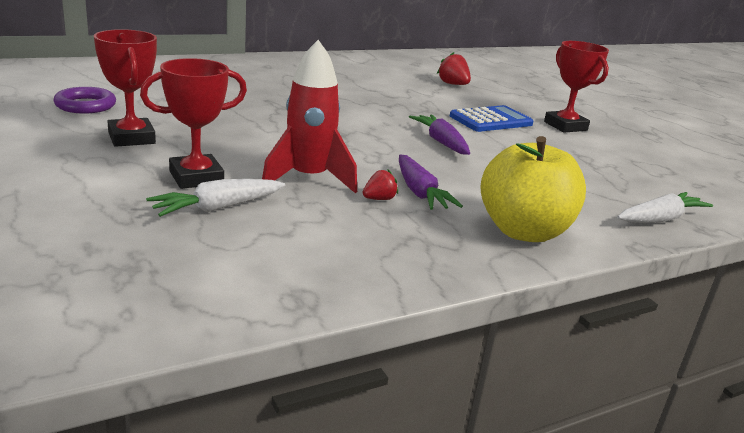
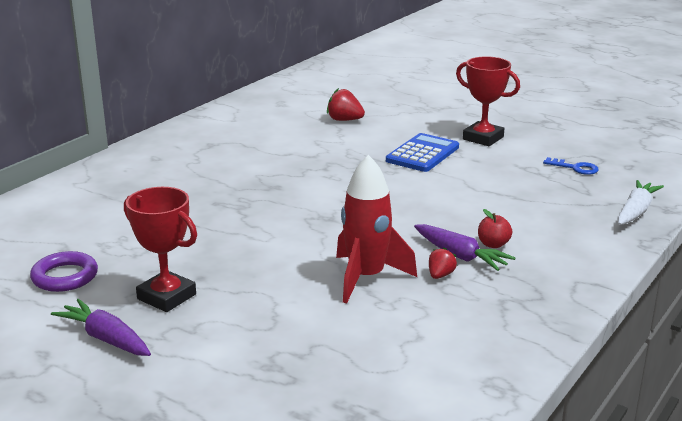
camera: 25 degrees left, 0 degrees up
(196, 177) = (281, 315): red trophy -> none
(217, 208) = (339, 336): white carrot -> none
(441, 142) = (414, 195): purple carrot -> purple carrot (106, 338)
(465, 195) = (493, 244): none -> red apple
(523, 231) = (566, 262): yellow apple -> none
(634, 169) = (575, 168): none -> blue key

